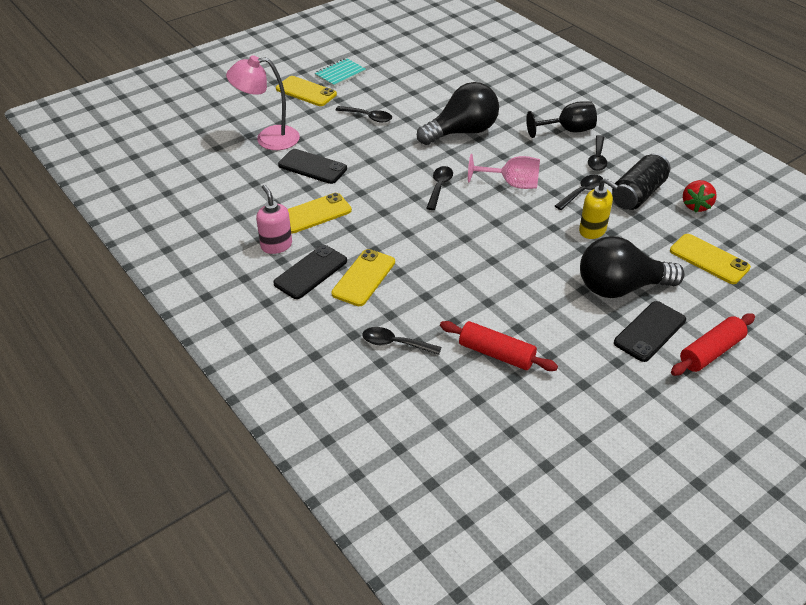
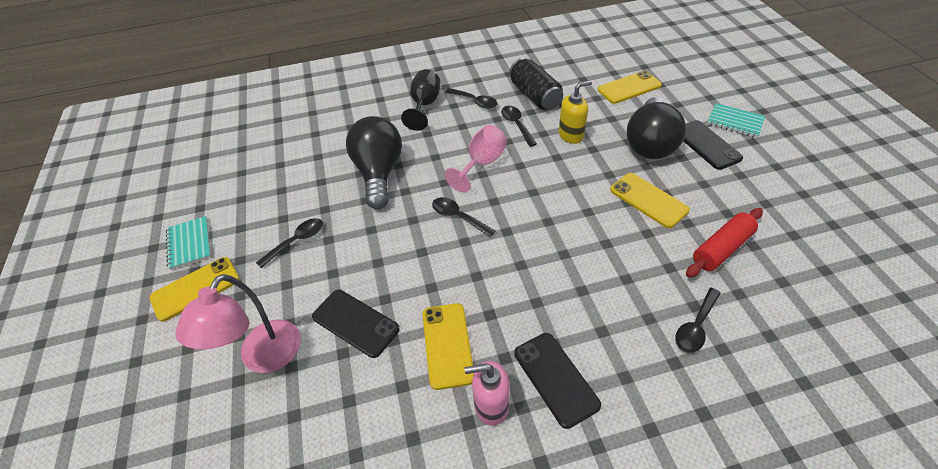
camera: 65 degrees left, 5 degrees up
(312, 167) = (355, 323): black phone -> black phone turned 75 degrees clockwise
(364, 278) = (582, 326): yellow phone -> yellow phone (648, 200)
(696, 206) = (563, 73): red strawberry -> none
(711, 352) = (735, 122): red rolling pin -> turquoise notebook

